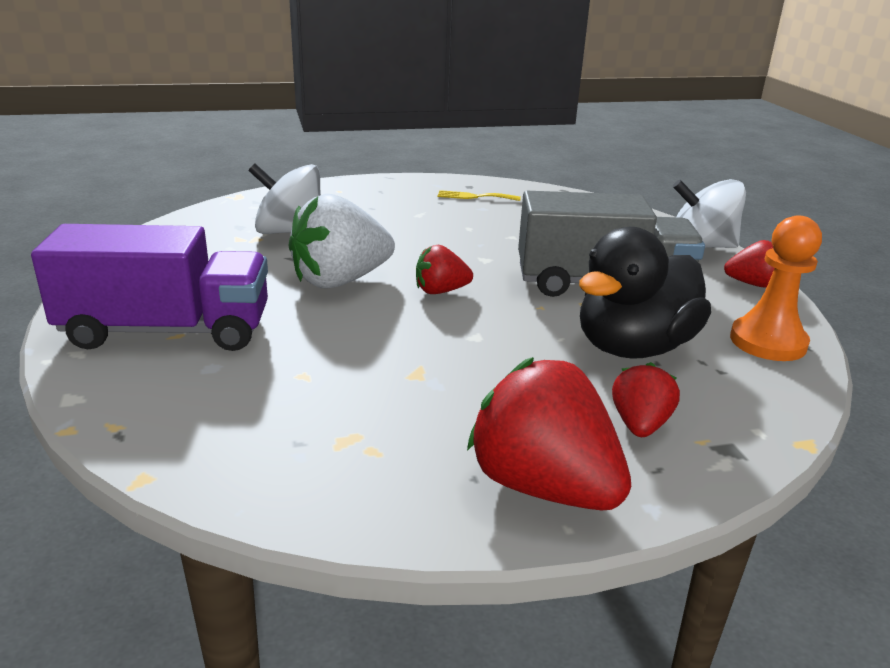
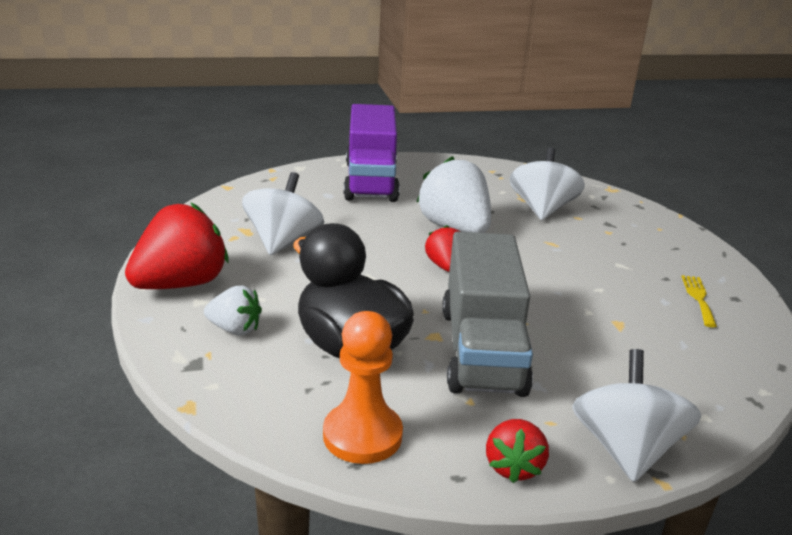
camera: 90 degrees right, 0 degrees up
(388, 400) = (283, 242): none -> white spinning top
(640, 425) = (235, 329): red strawberry -> white strawberry

